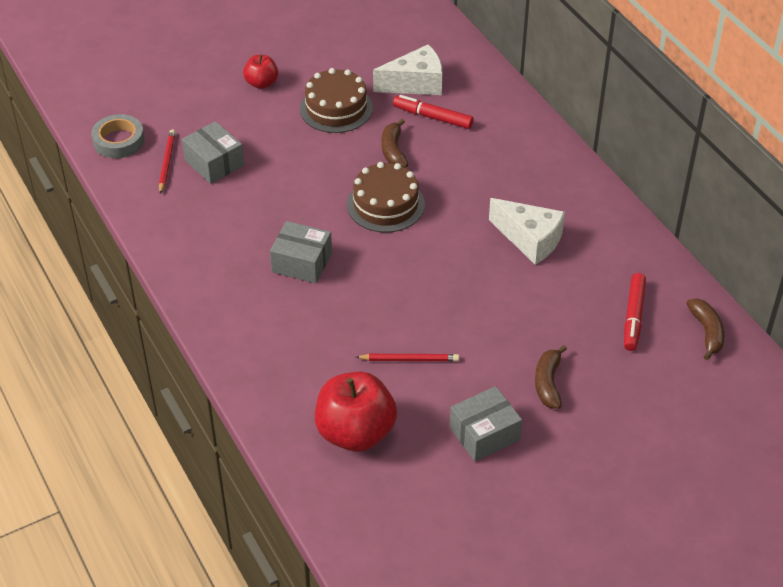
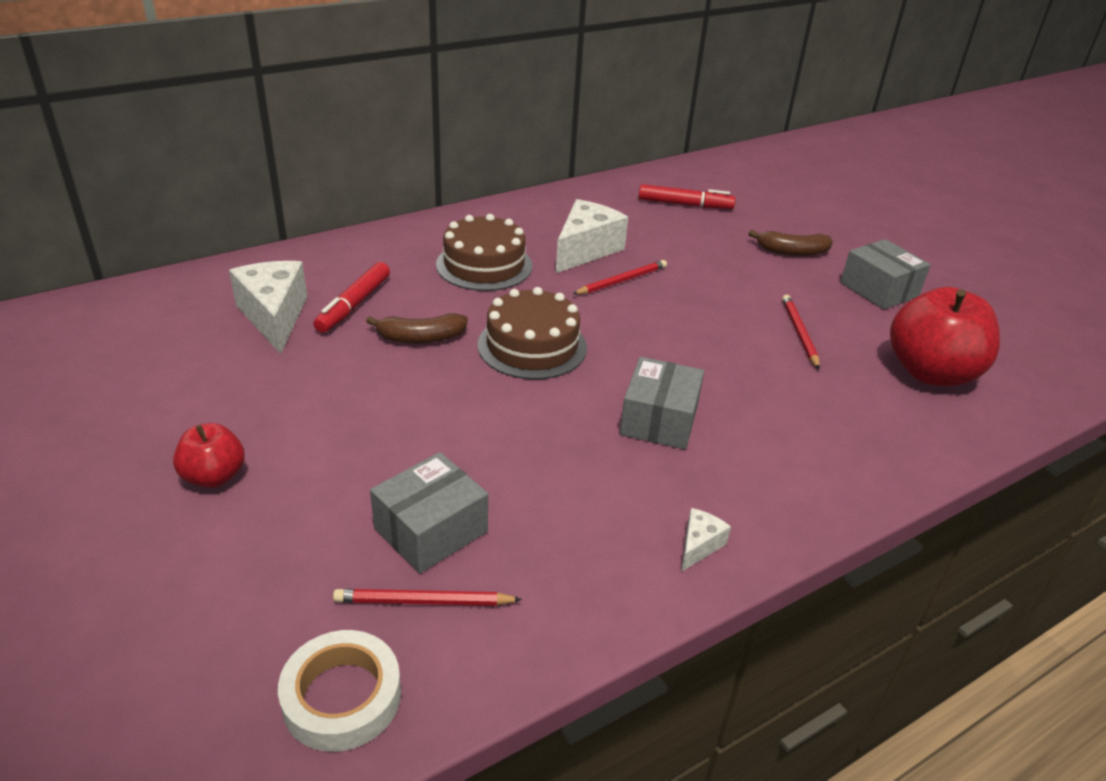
camera: 95 degrees left, 10 degrees down
(118, 141) = (342, 697): grey tape -> white tape
(190, 268) = (699, 546): none -> white cheese
(336, 108) = (311, 390): brown cake -> brown cake (484, 265)
(481, 258) = (621, 280): none -> red pencil
(707, 332) = (693, 175): brown banana -> none

